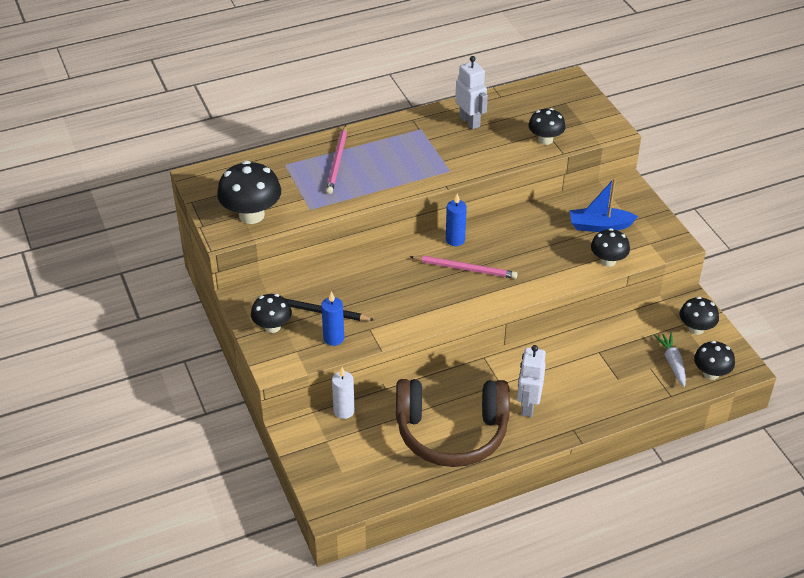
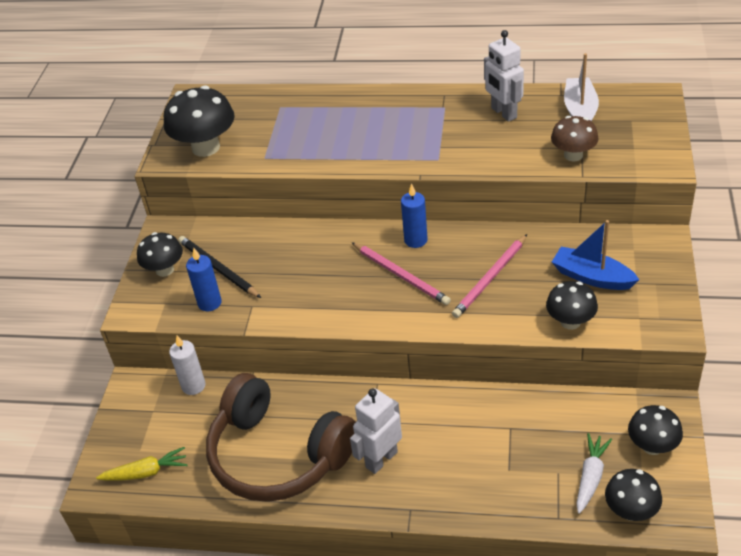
camera: 35 degrees right, 0 degrees up
(337, 162) = (331, 118): pink pencil -> pink pencil (490, 278)
(361, 484) = (146, 472): none -> yellow carrot
(470, 122) = (503, 113): white robot -> white robot turned 150 degrees clockwise
(524, 105) = (580, 111): none -> white boat
(545, 140) = (573, 155): black mushroom -> brown mushroom

